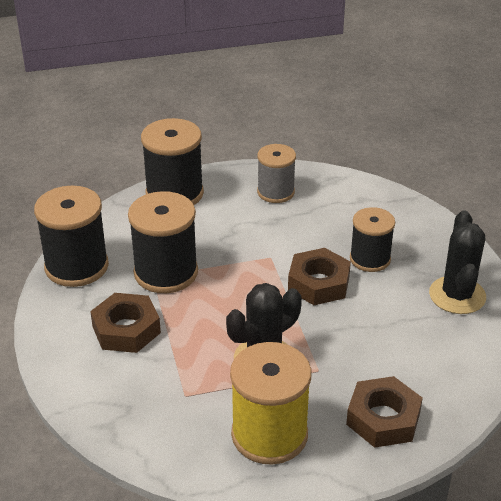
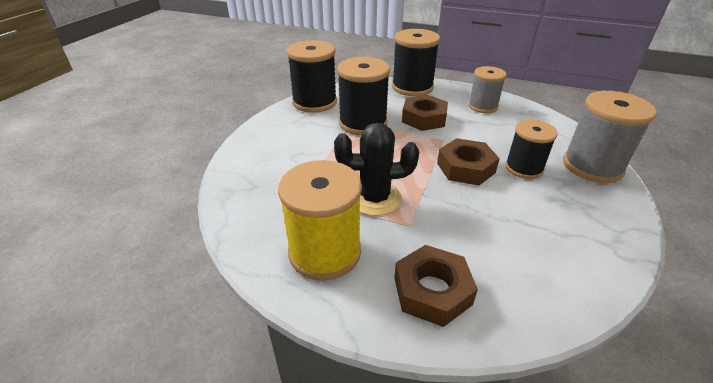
camera: 35 degrees right, 0 degrees up
(126, 329) = (304, 143): brown nut -> brown nut (424, 118)
(425, 229) = (592, 166): none -> grey spool
(457, 295) = (589, 224): black cactus -> none

